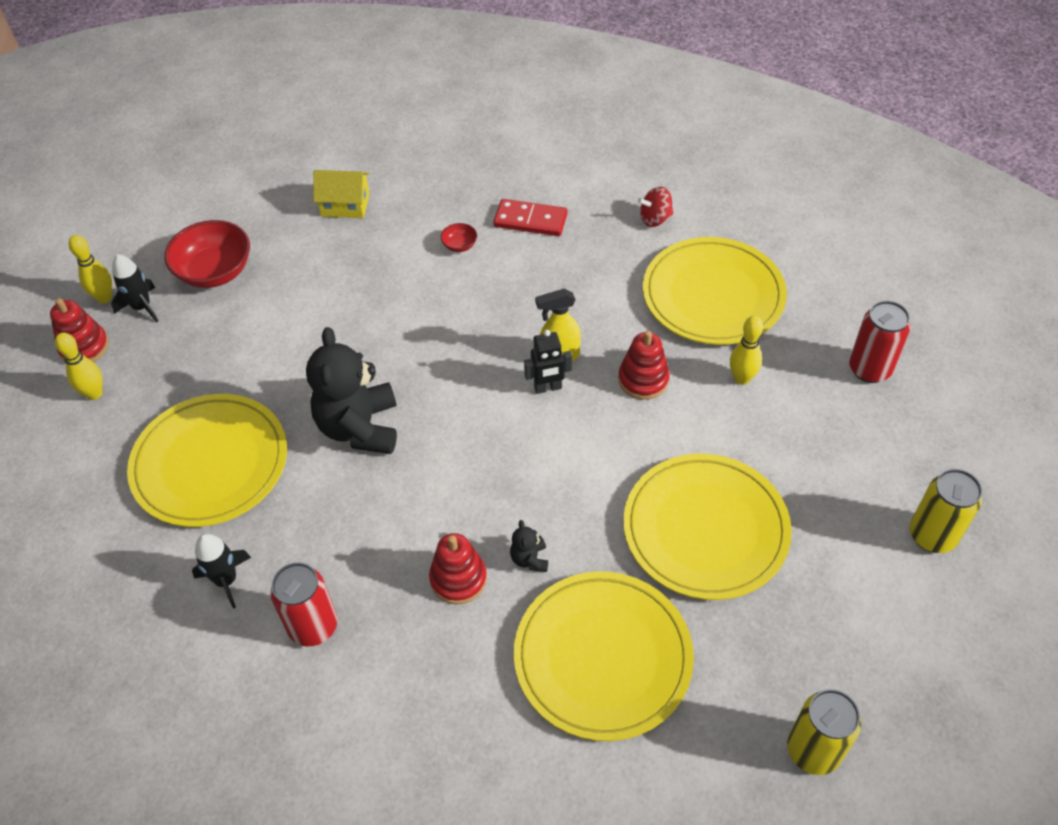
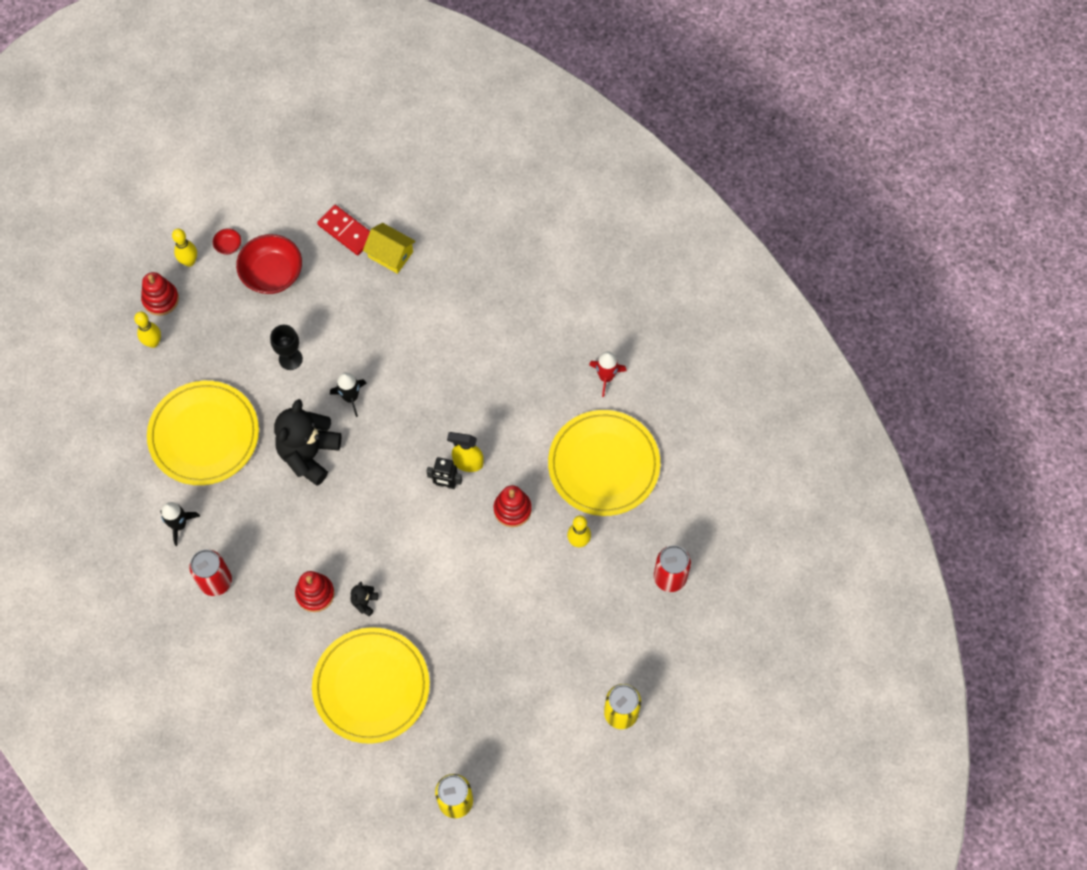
camera: 25 degrees right, 15 degrees up
(142, 307) = (211, 282): black rocket -> black rocket (351, 397)
(282, 342) = (290, 359): none -> black goblet
(459, 245) = (452, 333): red bowl -> red bowl (228, 246)
(530, 220) = (515, 334): red domino -> red domino (346, 231)
(655, 219) = (606, 377): red spinning top -> red rocket
(705, 529) = (483, 637): yellow plate -> none

